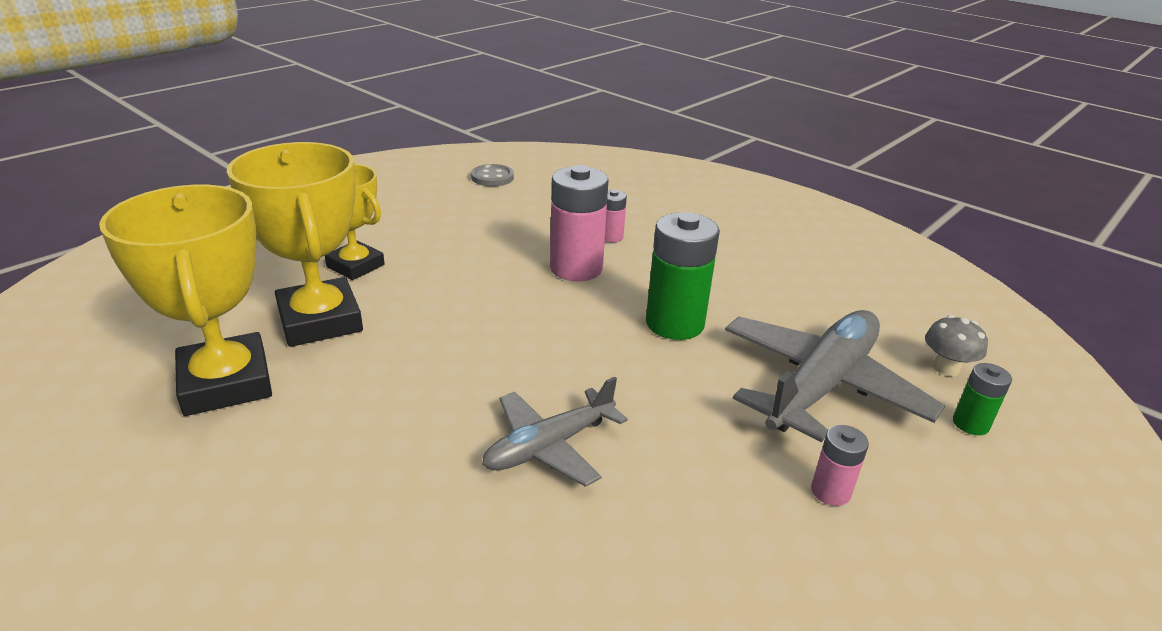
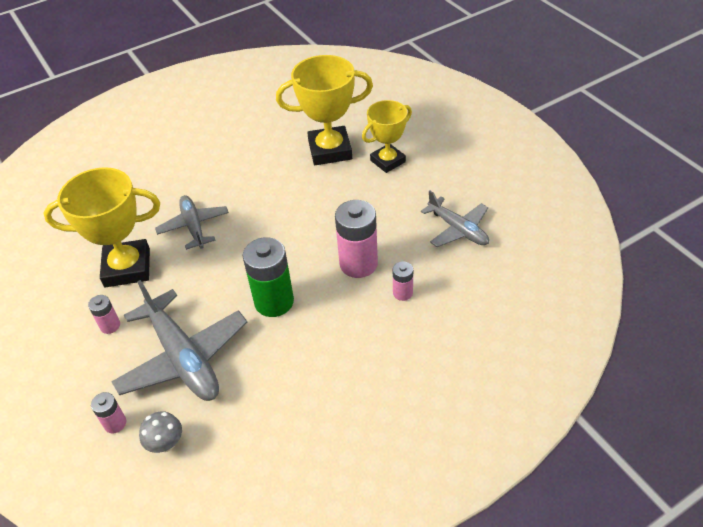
camera: 110 degrees right, 15 degrees up
(226, 383) = (286, 125): yellow trophy -> yellow trophy (127, 268)
(492, 177) = (526, 234): grey button -> none
(493, 211) = (458, 229): none -> grey plane
(970, 424) = (115, 423): green battery -> pink battery

